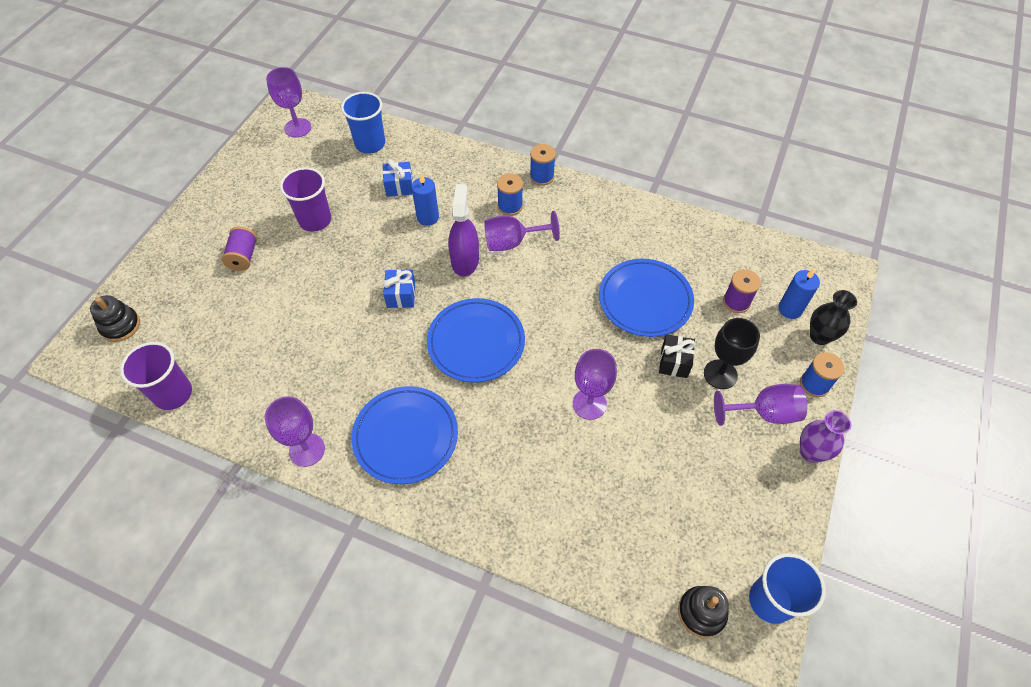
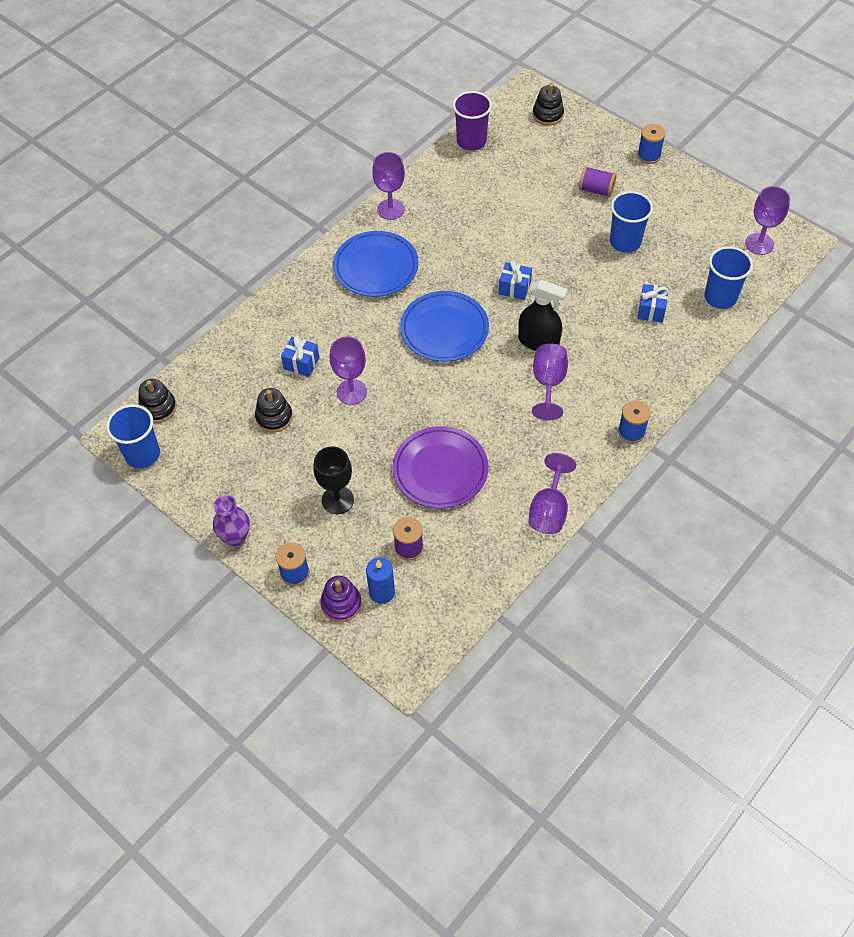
camera: 110 degrees right, 0 degrees up
(315, 220) = (625, 242): purple cup -> blue cup
(428, 217) = (602, 324): blue candle -> none
(465, 260) = (538, 341): purple spray bottle -> black spray bottle
(510, 206) = (597, 393): blue spool -> blue spool (649, 155)
(572, 469) = (301, 363): none -> blue gift
(645, 300) = (440, 470): blue plate -> purple plate
(654, 470) = (274, 417): none -> black stacking toy
(674, 362) = (364, 468): black gift -> none
(764, 413) = (286, 518): purple goblet -> purple goblet (549, 510)
(819, 336) = (341, 604): black vase -> purple stacking toy

